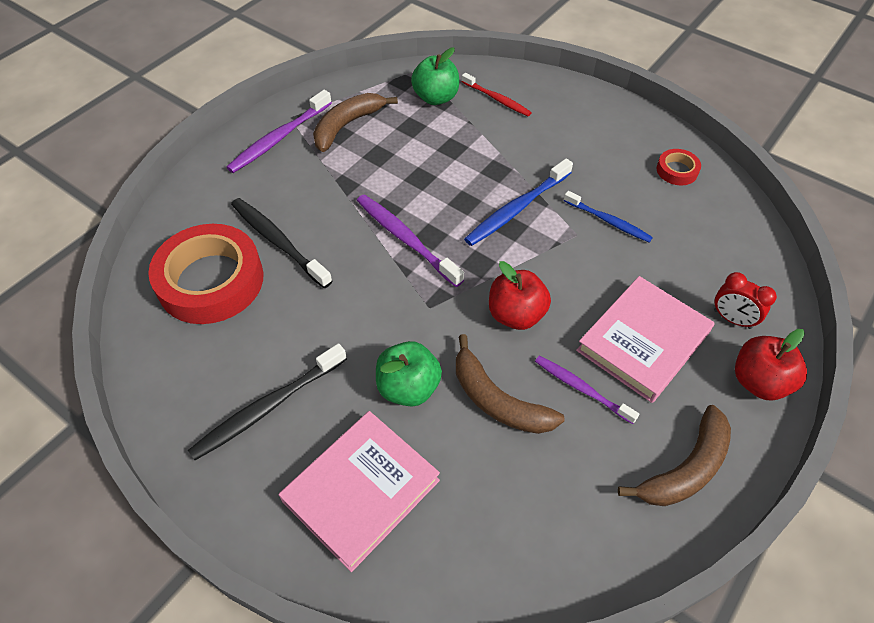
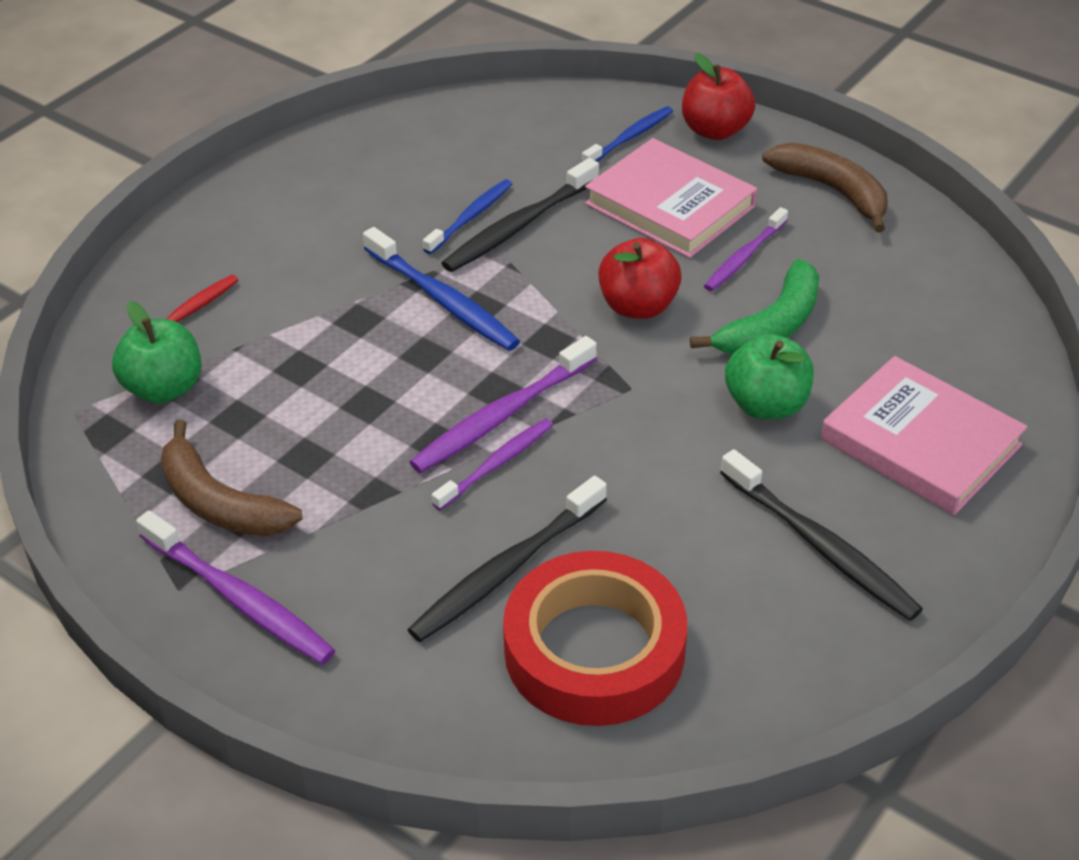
camera: 90 degrees left, 10 degrees down
(364, 237) = (497, 464): none -> purple toothbrush
(497, 400) = (771, 326): brown banana -> green banana
(601, 247) = (518, 226): none -> black toothbrush
(677, 170) = (377, 150): red tape -> none
(732, 319) = (630, 137): red clock -> blue toothbrush

